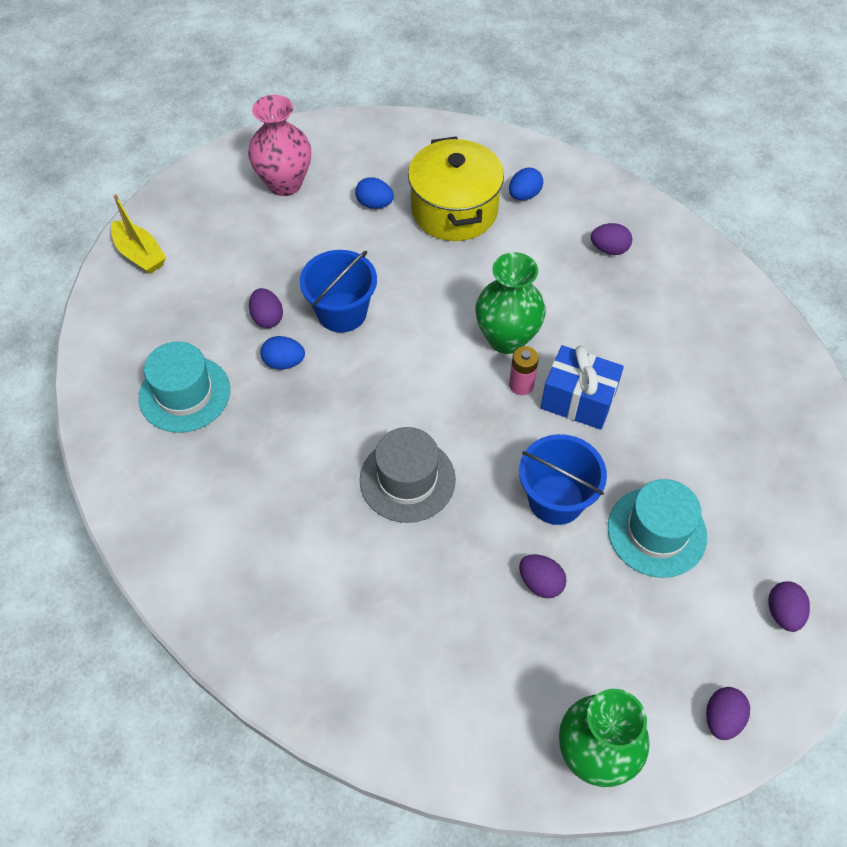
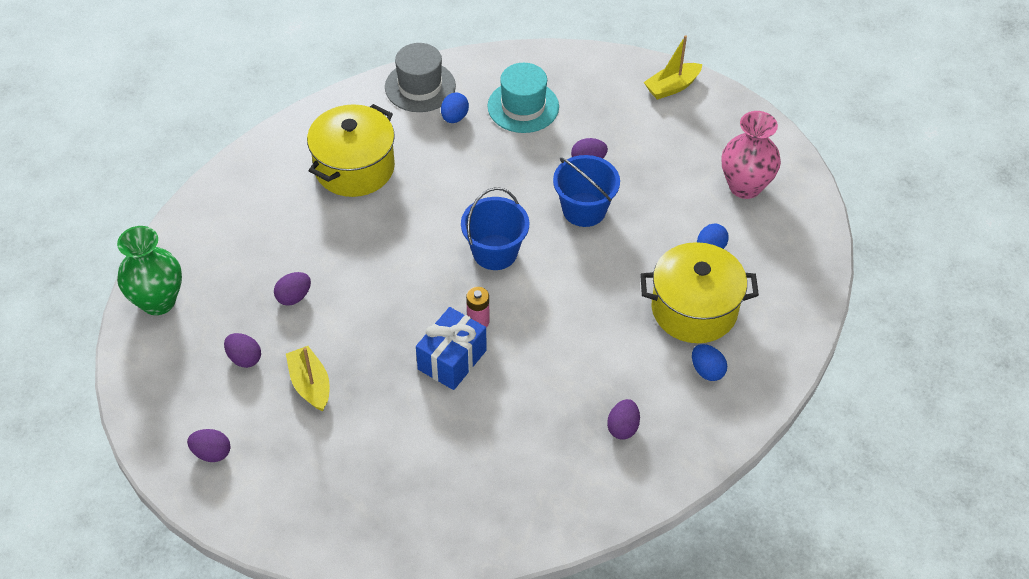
camera: 100 degrees right, 5 degrees down
(284, 362) = (539, 167): blue egg -> blue egg (454, 117)
(315, 564) = (354, 168): none -> yellow pot
(407, 479) = (408, 230): grey hat -> grey hat (420, 86)
(506, 338) = (530, 321): green vase -> none
(556, 499) = (361, 322): blue bucket -> blue bucket (495, 252)
(656, 532) = (310, 384): turquoise hat -> yellow boat
(722, 718) = (150, 385): purple egg -> purple egg (244, 358)

